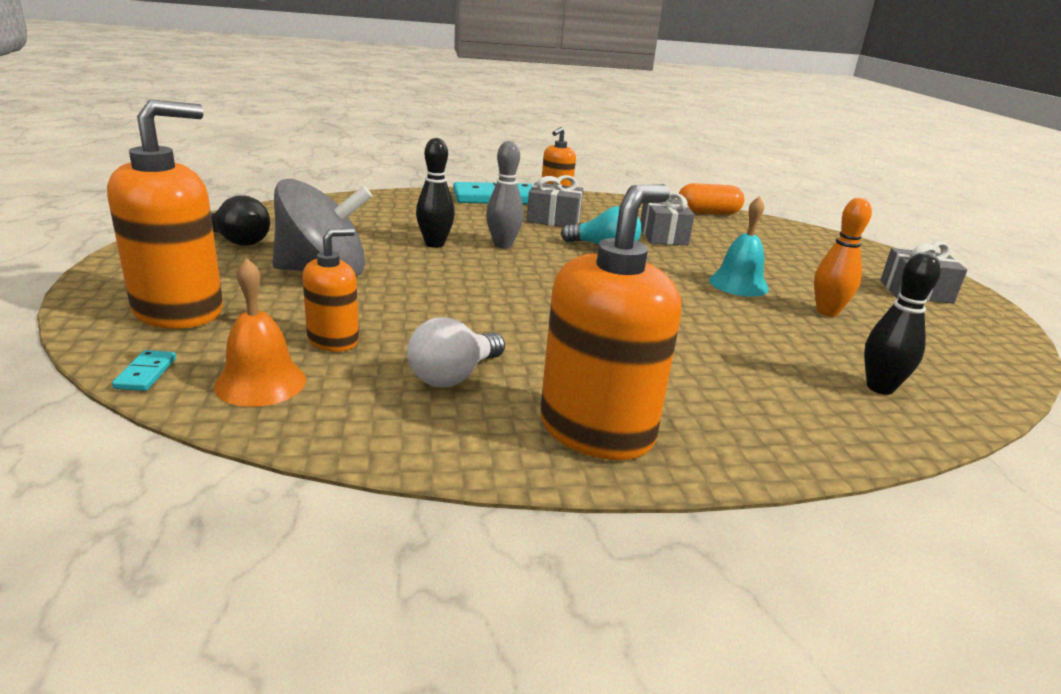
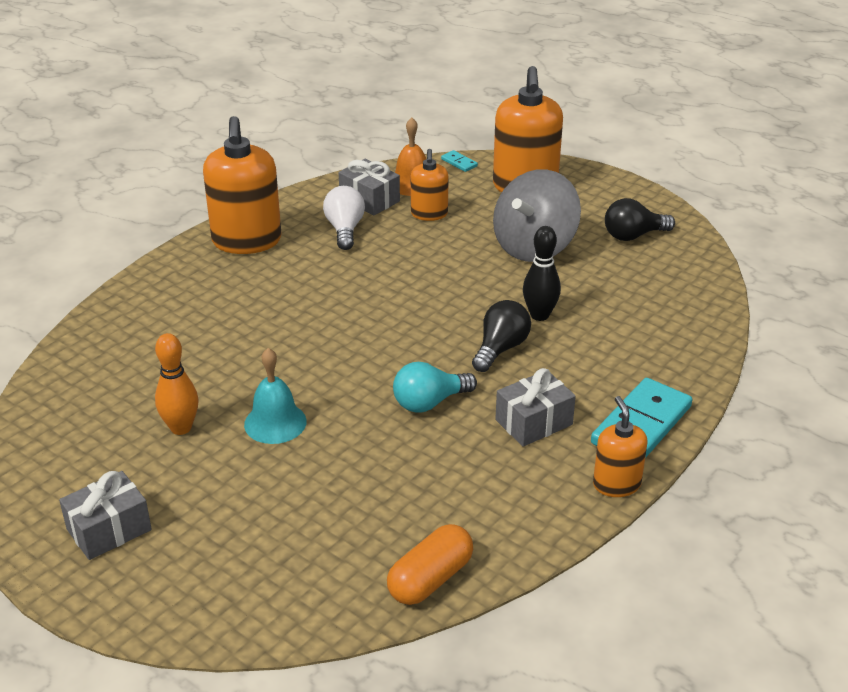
camera: 140 degrees right, 10 degrees up
(503, 245) = (500, 348): grey bowling pin -> black light bulb
(663, 236) = (412, 468): grey gift -> grey gift (369, 200)
(880, 388) = (113, 356): black bowling pin -> none

